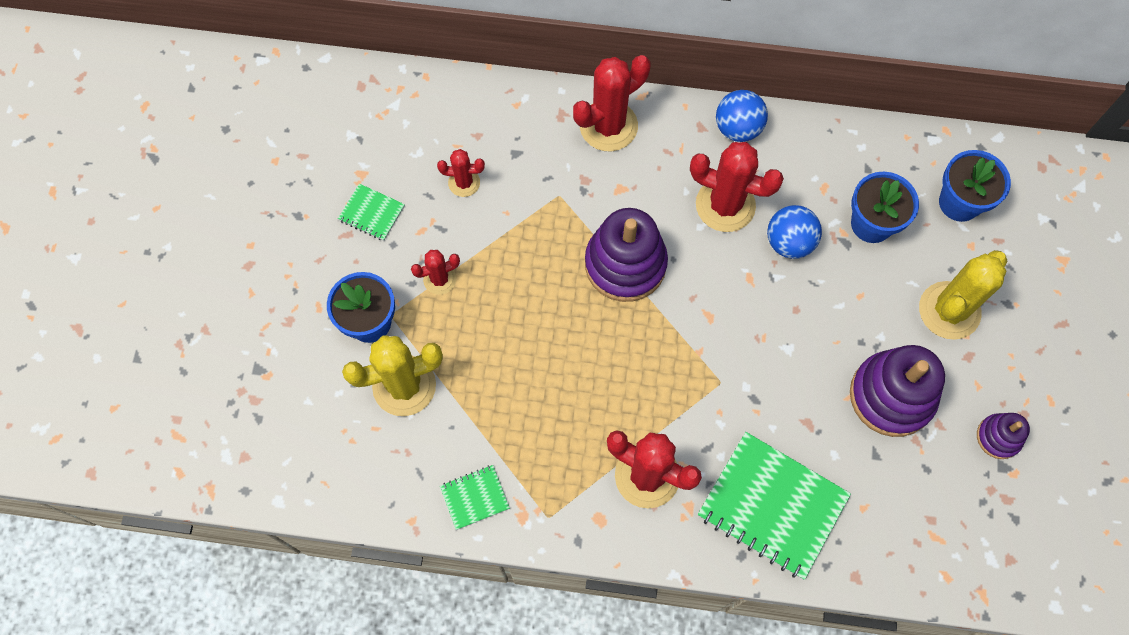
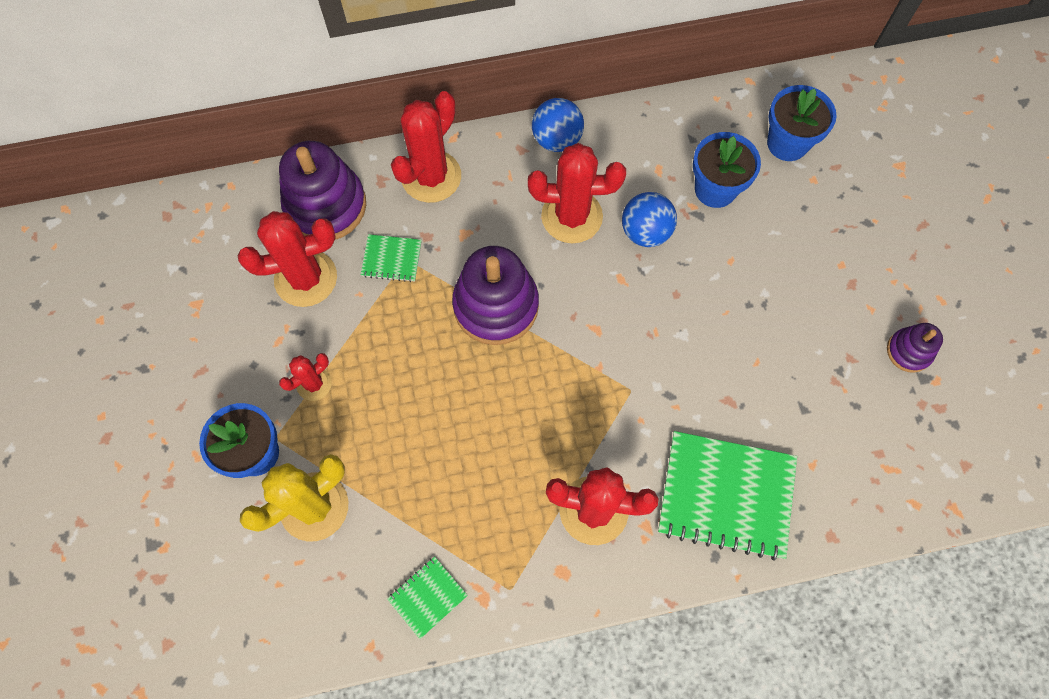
camera: 20 degrees left, 0 degrees up
(371, 213) = (220, 340): green notebook -> green notebook (391, 259)
(464, 183) = (306, 278): red cactus -> red cactus, size x1.86
(891, 395) = (796, 346): purple stacking toy -> purple stacking toy (326, 206)
(949, 310) = (817, 247): yellow cactus -> none

